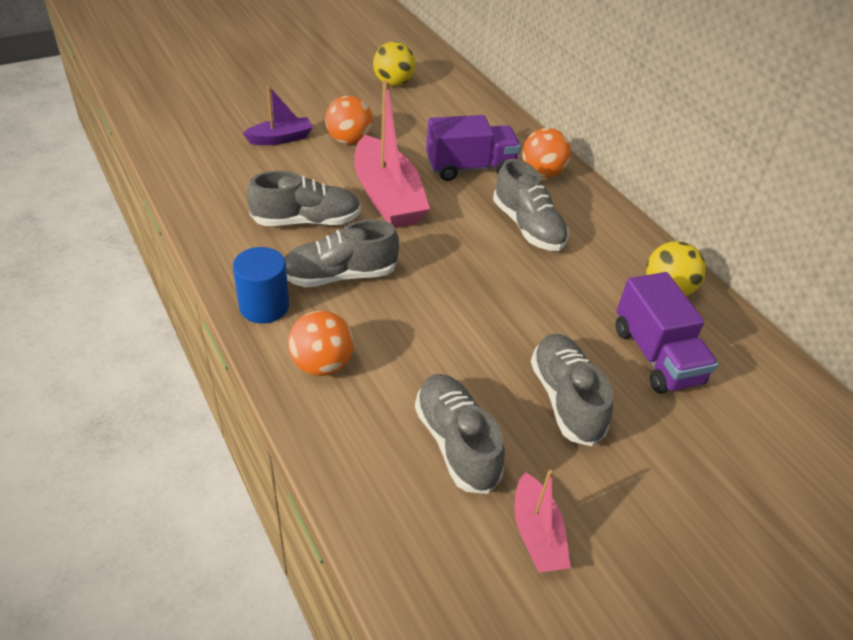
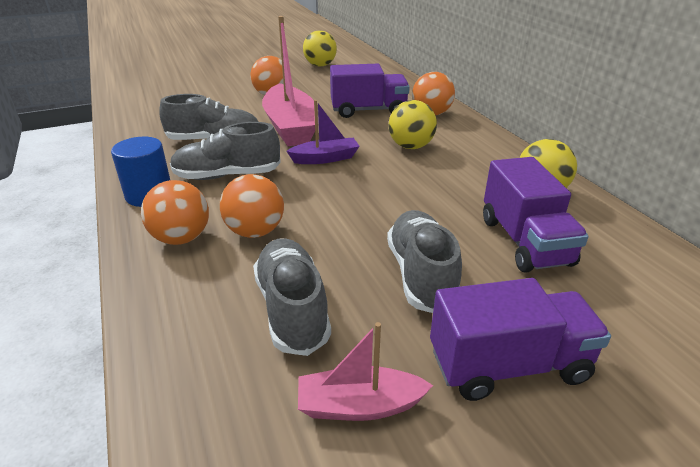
camera: 10 degrees right, 10 degrees down
(280, 138) = (217, 94): purple boat -> purple boat (325, 158)
(394, 353) = (255, 231): none -> orange ball
(528, 227) = (410, 146): grey shoe -> yellow ball
(536, 534) = (359, 405): pink boat -> pink boat turned 90 degrees clockwise
(651, 489) = (508, 365): none -> purple truck

